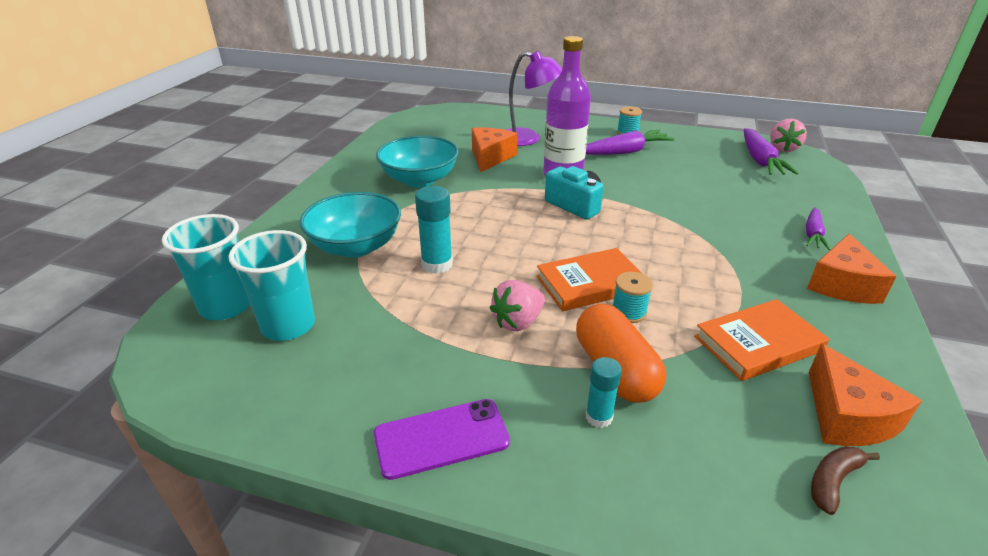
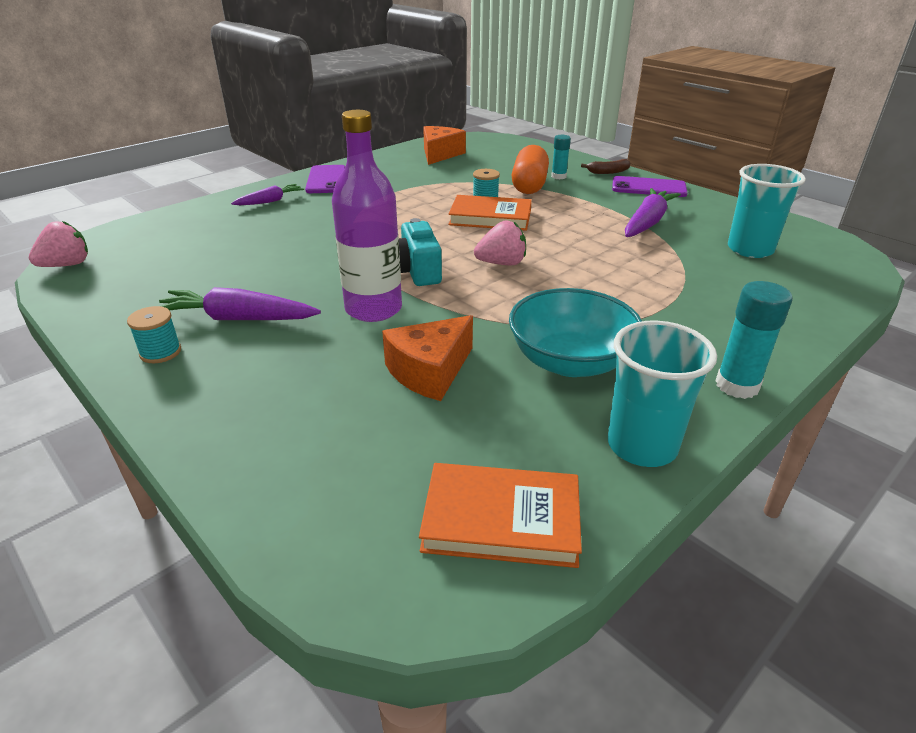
camera: 150 degrees left, 0 degrees up
(226, 306) = (814, 274): turquoise cup -> turquoise cup (642, 446)
(355, 246) = (685, 293): turquoise bowl -> none
(437, 264) = (606, 258): turquoise glue stick -> turquoise glue stick (737, 385)
(518, 322) = (567, 213): pink strawberry -> pink strawberry (501, 263)
(528, 139) = (323, 393): purple lamp -> none
(758, 343) = (432, 175): orange book -> orange book (501, 519)
(760, 160) = (131, 260): purple carrot -> purple carrot (647, 222)
(833, 481) = (480, 148): brown banana -> brown banana (608, 172)
(842, 284) = (326, 180): orange cheese -> purple phone

